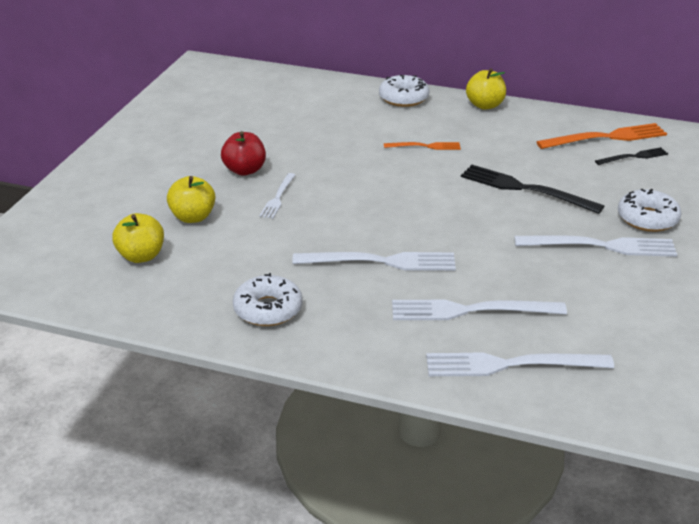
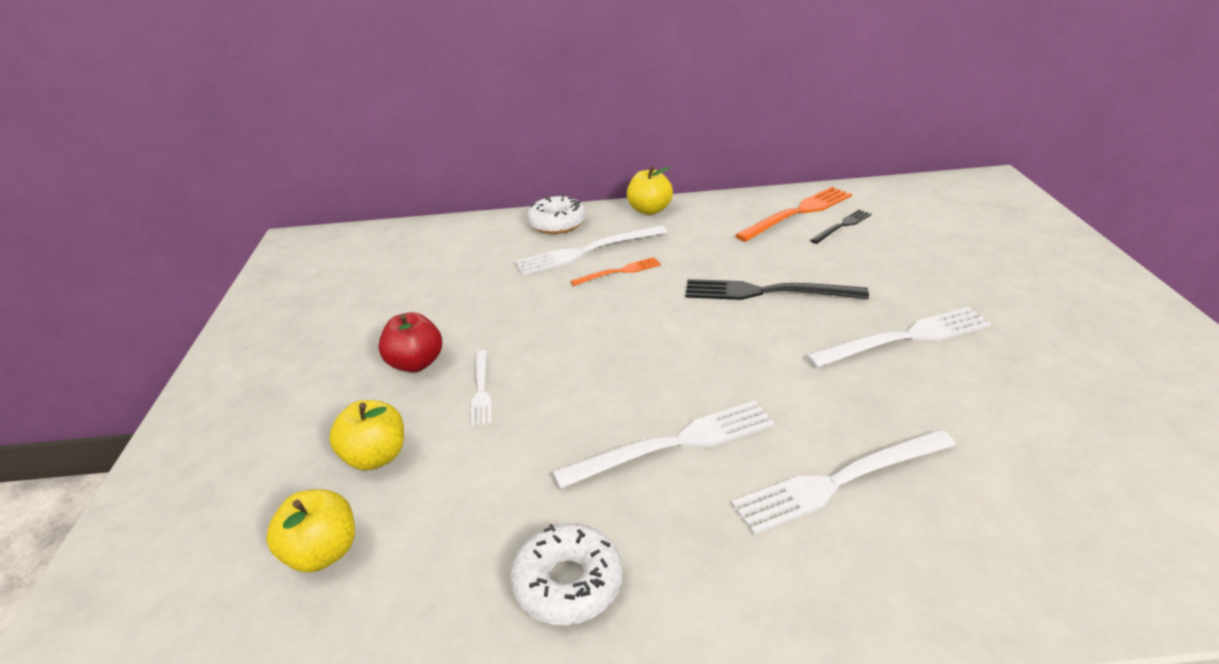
camera: 20 degrees left, 0 degrees up
(510, 364) = (958, 553): white fork -> white fork (586, 251)
(647, 218) = (919, 290): white donut -> none

